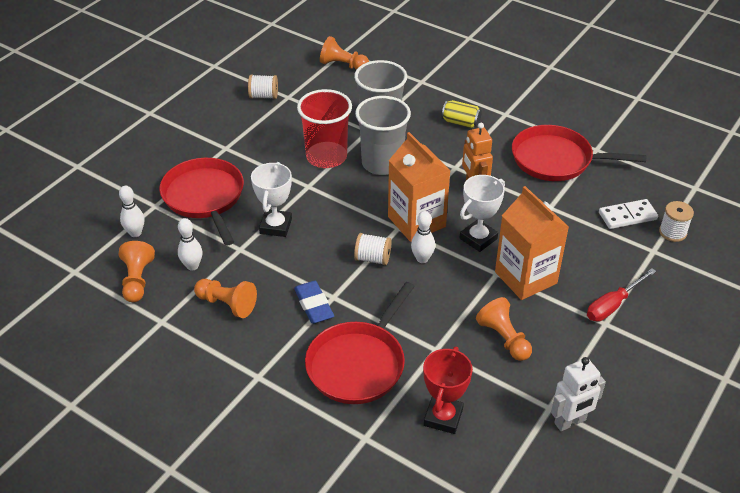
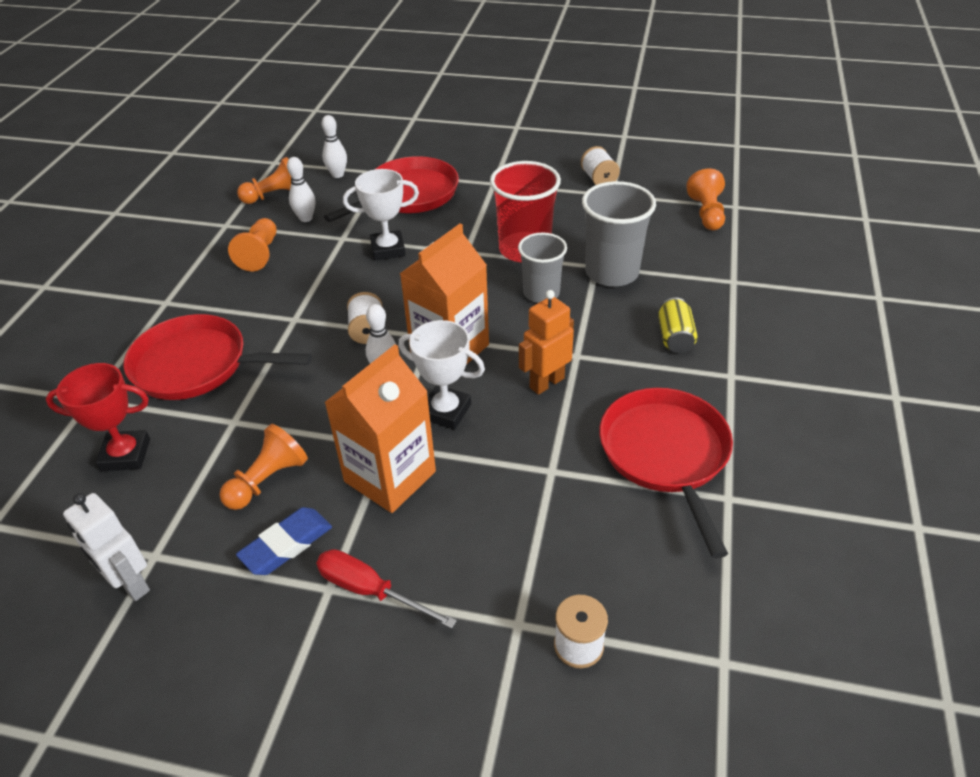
camera: 70 degrees right, 0 degrees up
(314, 305) = (276, 309): blue eraser -> blue eraser (286, 545)
(382, 163) = (541, 293): grey cup -> grey cup, size x0.66
(627, 216) = (584, 572): white domino -> none

